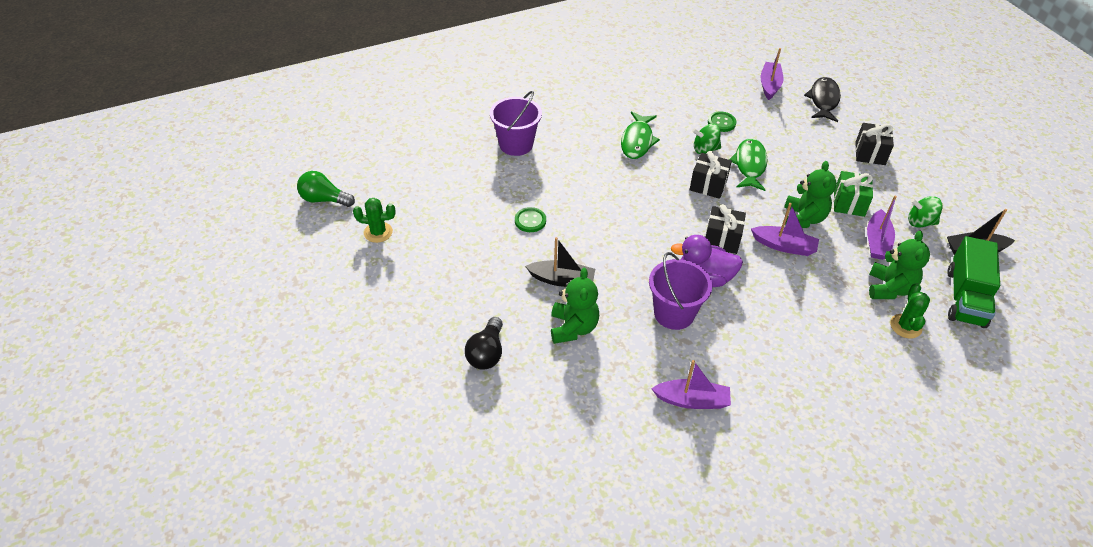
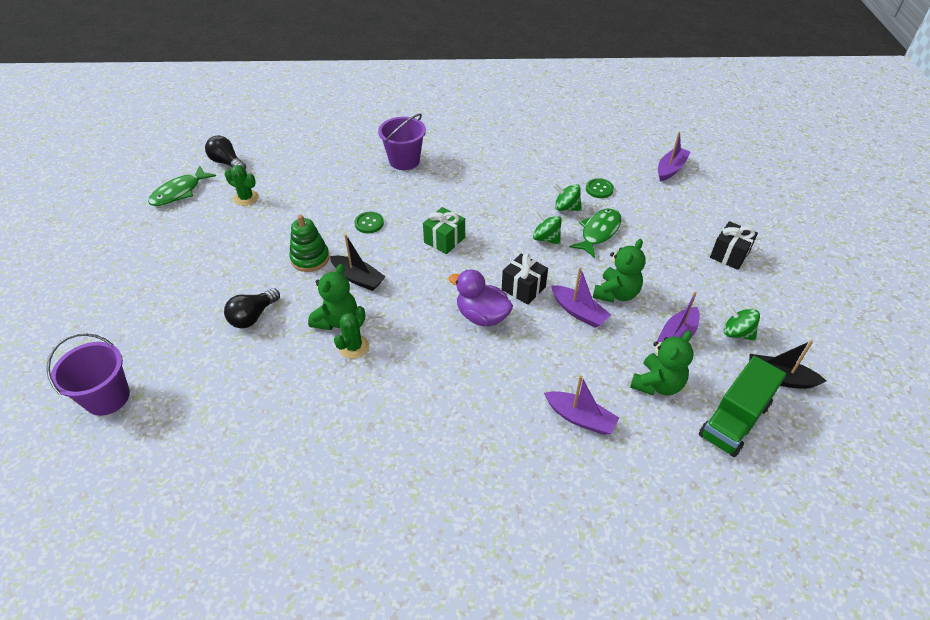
camera: 25 degrees right, 0 degrees up
(324, 199) = (227, 163): green light bulb -> black light bulb
(498, 275) = (310, 258): none -> green stacking toy
(637, 141) = (510, 185): green fish -> green fish (179, 192)
(674, 313) = (431, 337): purple bucket -> purple bucket (107, 397)
(692, 400) = (390, 417): purple boat -> purple boat (580, 418)
(708, 185) = (546, 238): black gift -> green spinning top
(823, 100) = (716, 195): black fish -> none
(849, 203) = (673, 293): green gift -> green gift (444, 240)
(905, 326) = (648, 425): green cactus -> green cactus (353, 347)

